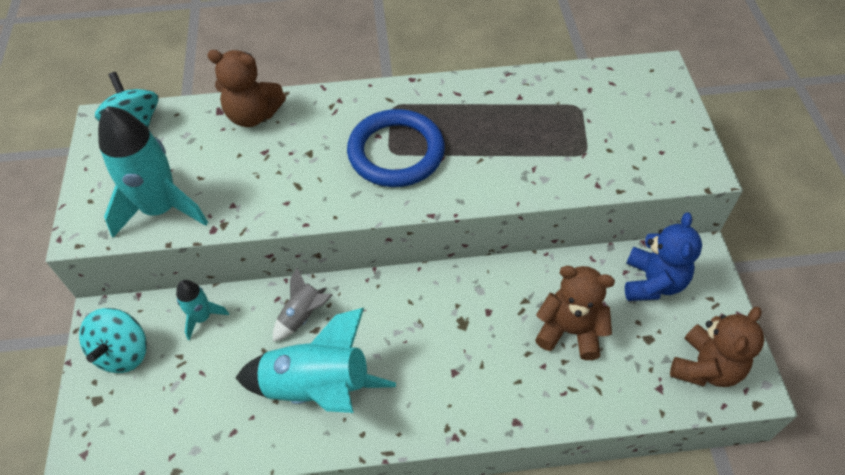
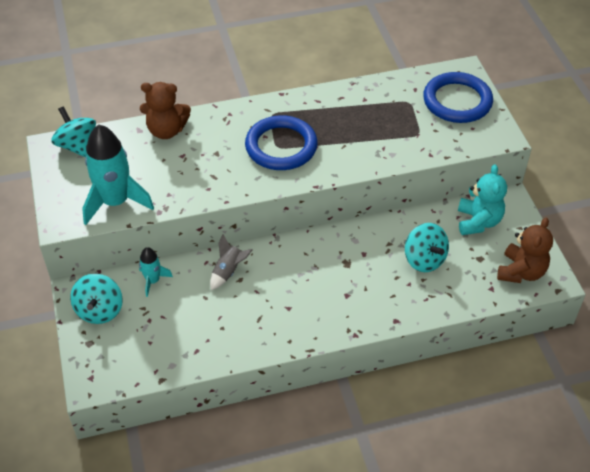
camera: 10 degrees left, 5 degrees down
(317, 388) = (250, 316): turquoise rocket -> none
(570, 331) = (424, 259): brown teddy bear -> turquoise spinning top
(645, 111) = (457, 101): none -> blue ring
(652, 282) = (478, 221): blue teddy bear -> turquoise teddy bear

